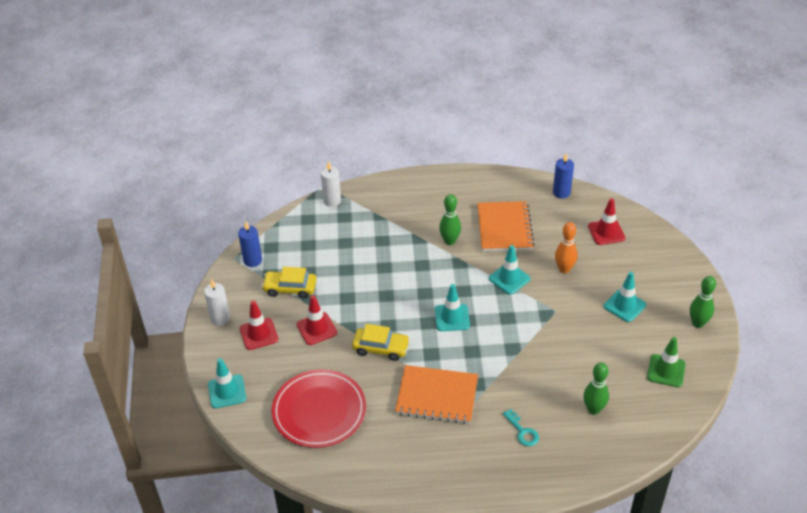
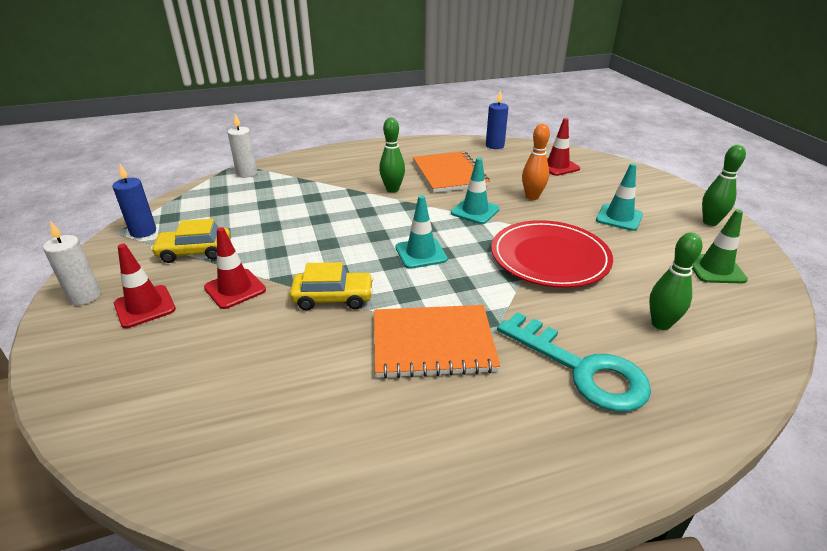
camera: 15 degrees left, 10 degrees down
(227, 391) = (78, 392): turquoise traffic cone -> none
(319, 411) = (245, 395): red plate -> red plate (549, 257)
(522, 431) = (581, 369): turquoise key -> turquoise key, size x2.12

